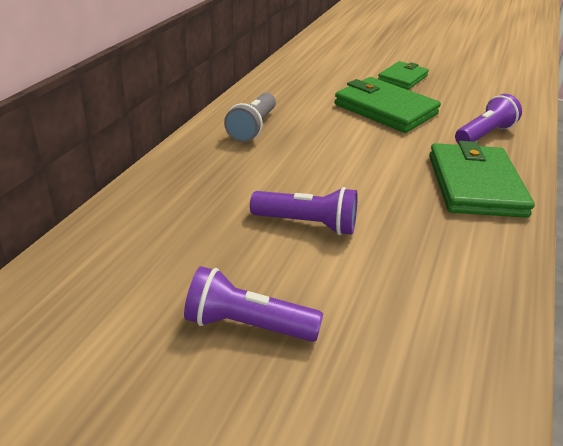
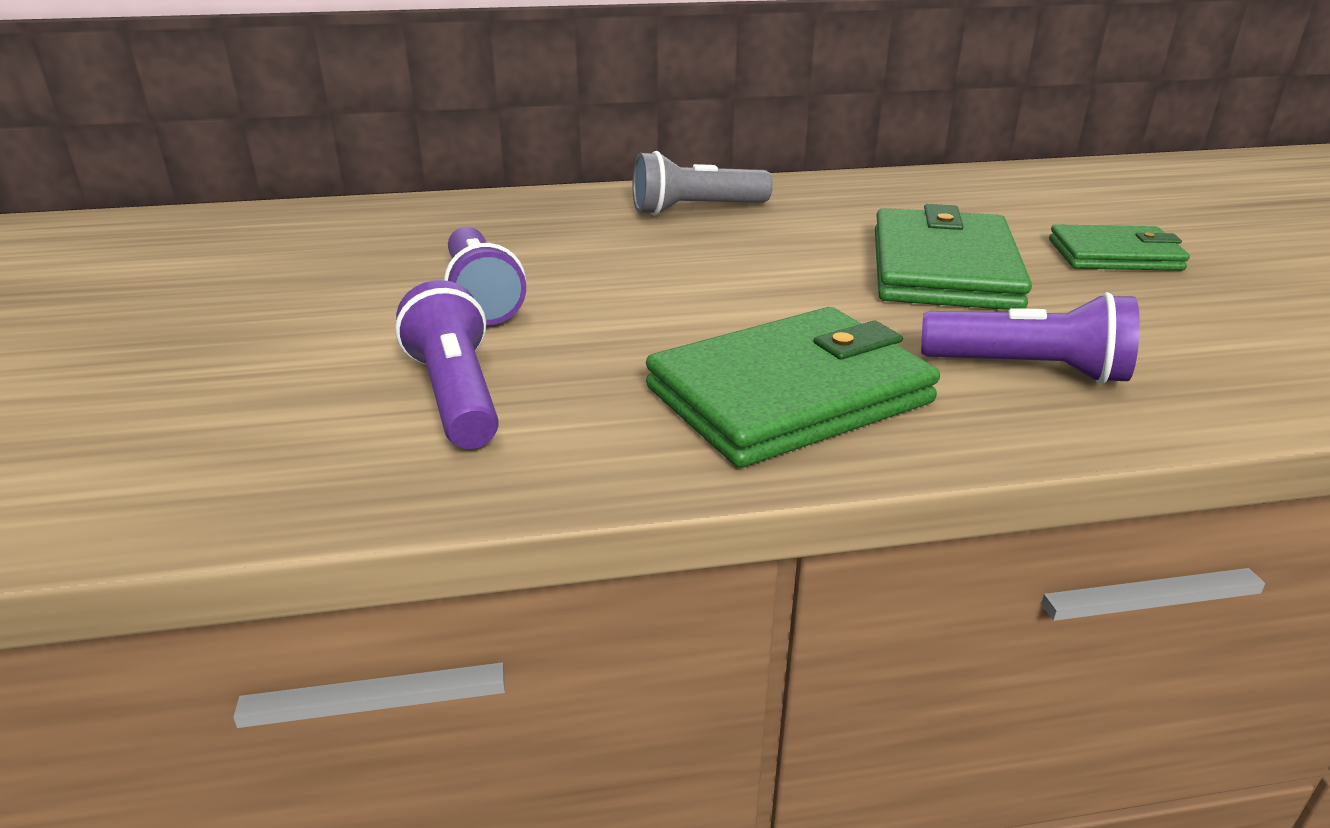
camera: 60 degrees right, 5 degrees down
(247, 324) = (229, 317): purple flashlight -> purple flashlight (456, 395)

